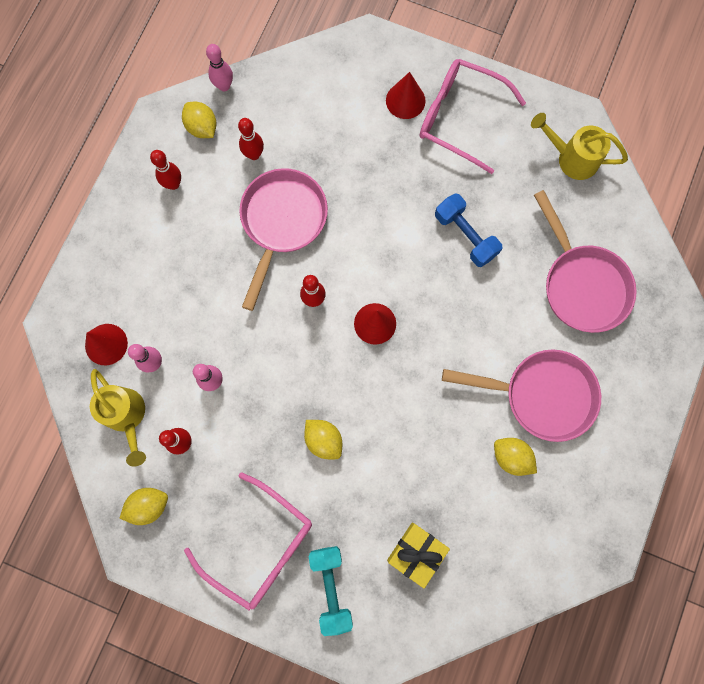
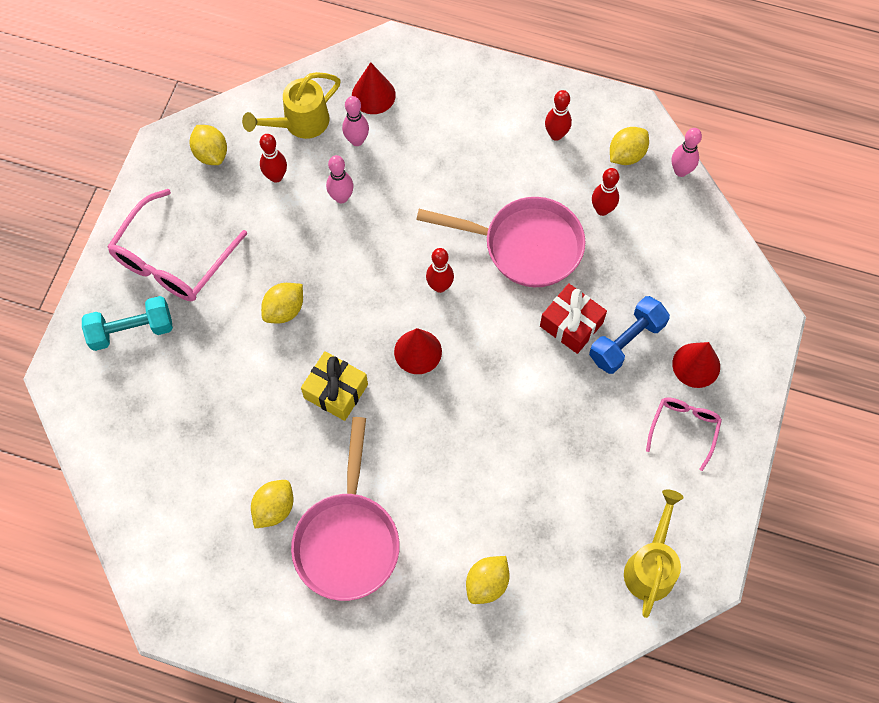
camera: 85 degrees right, 10 degrees down
(360, 193) = (571, 324): none -> red gift
(416, 553) = (167, 413): yellow gift -> yellow gift (336, 391)
(459, 118) = (684, 428): pink glasses -> pink glasses, size x0.56
(465, 236) = (533, 443): blue dumbbell -> blue dumbbell (626, 341)
(582, 284) = (487, 583): pink pan -> yellow lemon

